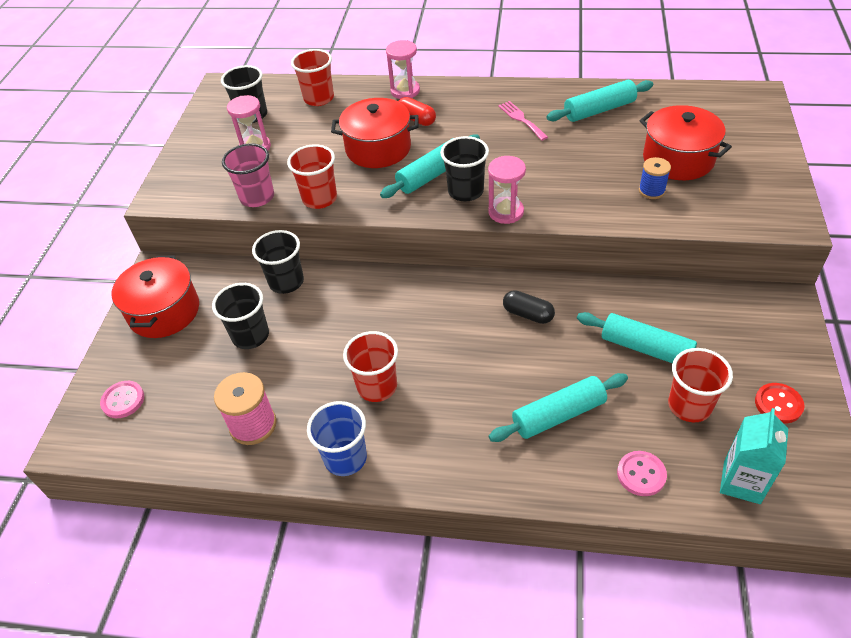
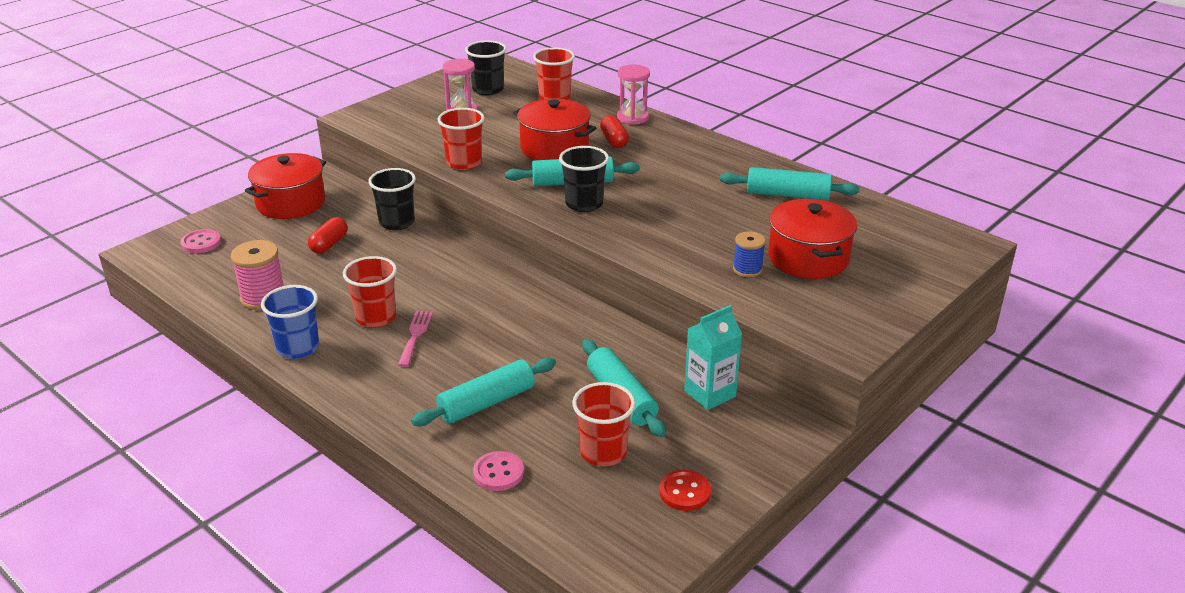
camera: 30 degrees right, 15 degrees down
(250, 336) = (329, 244): black cup -> red capsule
(257, 197) = (420, 143): pink cup -> none
(506, 212) = (597, 231): pink hourglass -> none
(521, 119) = (705, 174): pink fork -> pink fork (415, 335)
(528, 314) = (554, 328): black capsule -> none
(558, 415) = (486, 403): turquoise rolling pin -> turquoise rolling pin turned 45 degrees counterclockwise
(741, 482) = (574, 522): turquoise carton -> turquoise carton (710, 394)

